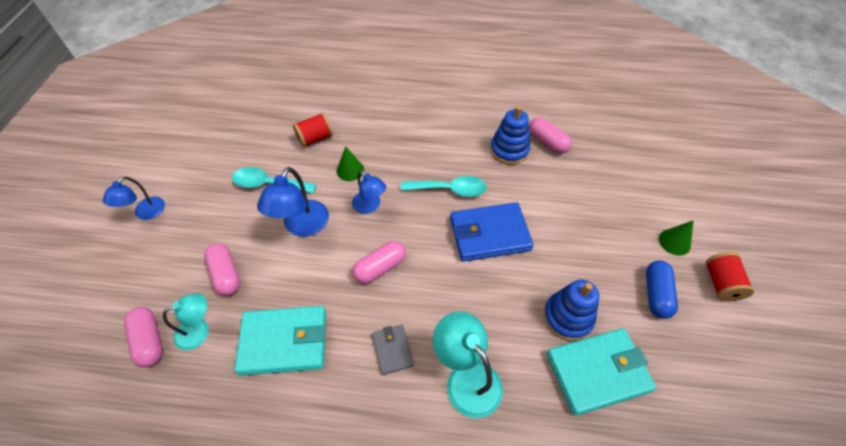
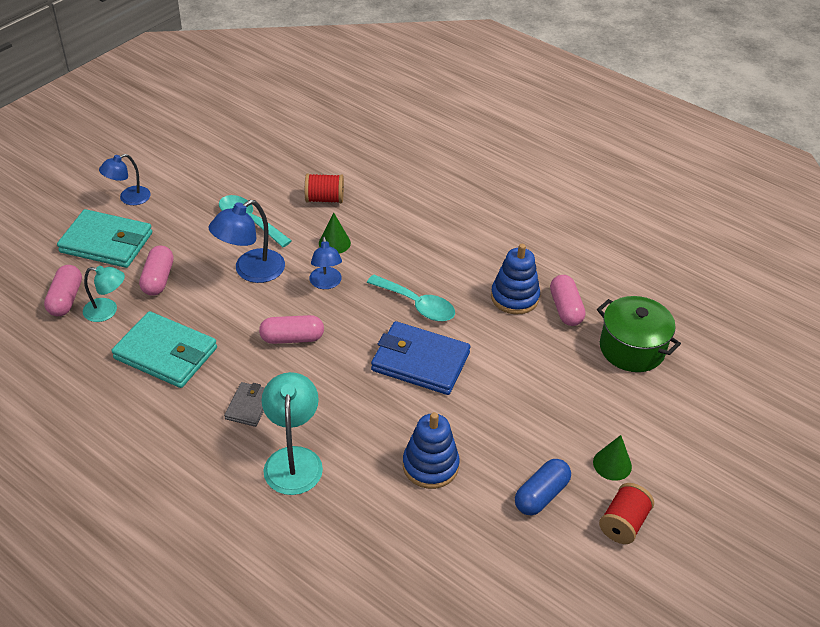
camera: 30 degrees right, 10 degrees down
(597, 372) = (416, 520): turquoise wallet -> turquoise wallet (106, 242)
(610, 150) = (632, 348): none -> green pot

